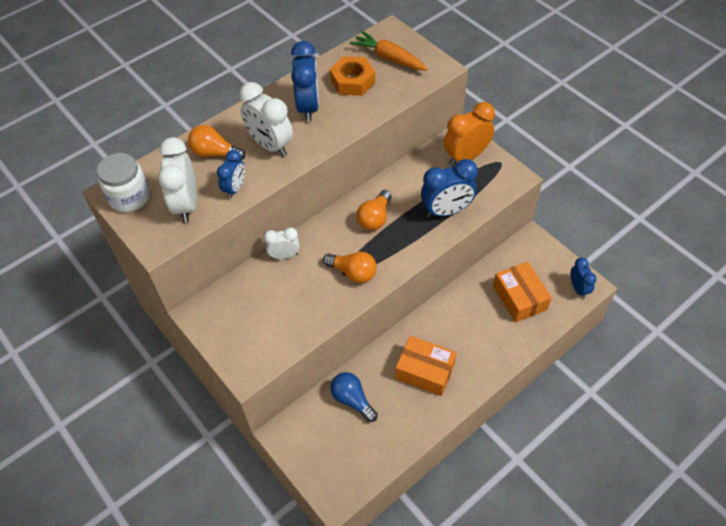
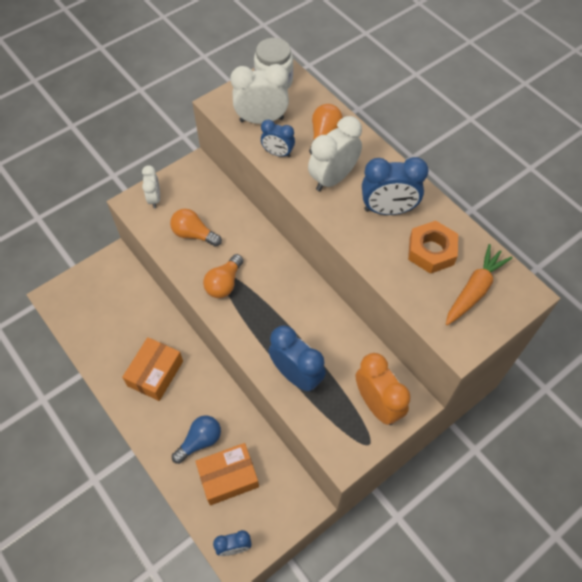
camera: 90 degrees right, 5 degrees up
(284, 255) = (250, 227): white clock -> white clock (154, 199)
(352, 400) = (136, 311): blue light bulb -> blue light bulb (200, 441)
(375, 218) = (290, 305): orange light bulb -> orange light bulb (194, 234)
(446, 211) = (296, 375): blue clock -> blue clock turned 150 degrees clockwise

